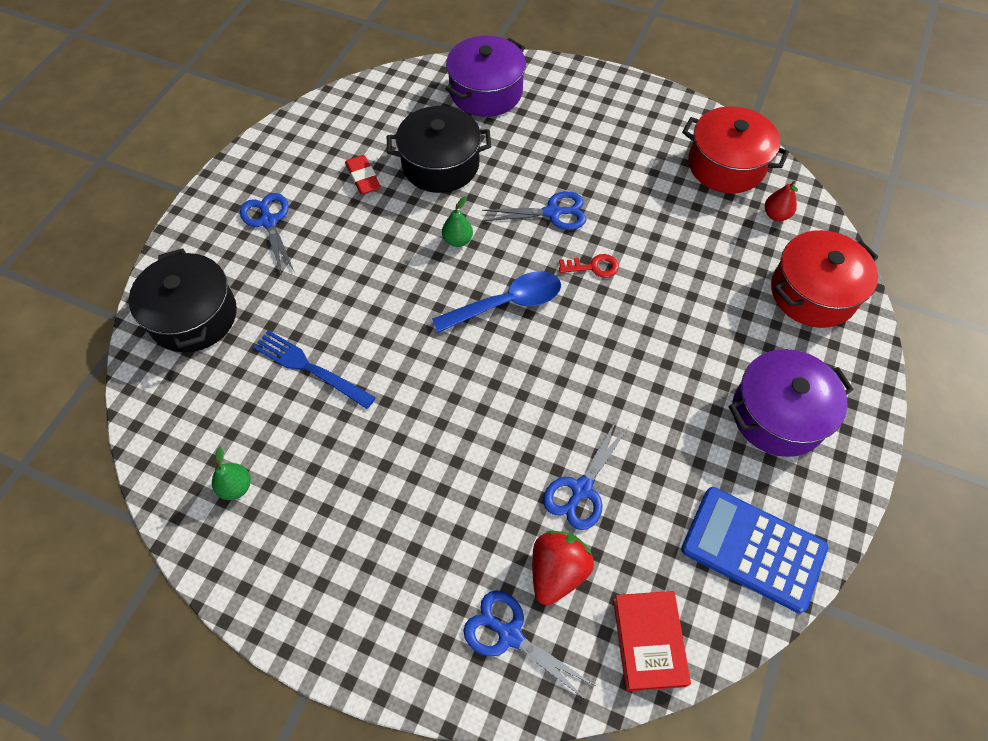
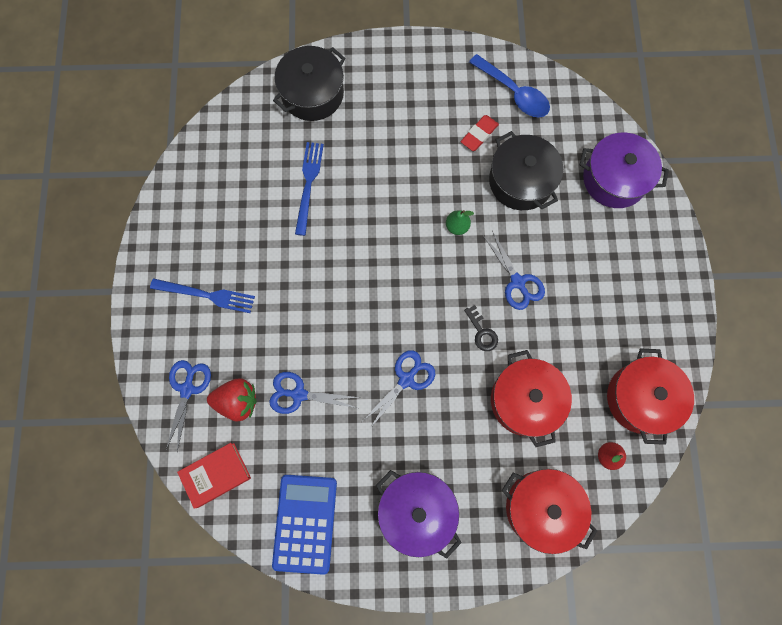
camera: 65 degrees right, 15 degrees up
(236, 487) = (211, 187): green pear -> none
(268, 221) = (408, 95): blue scissors -> blue scissors (406, 379)
(387, 554) = (206, 295): none -> blue fork
(507, 303) = (419, 285): blue spoon -> blue spoon (514, 93)
(593, 267) = (482, 332): red key -> black key
(688, 259) = (525, 400): none -> red pot

